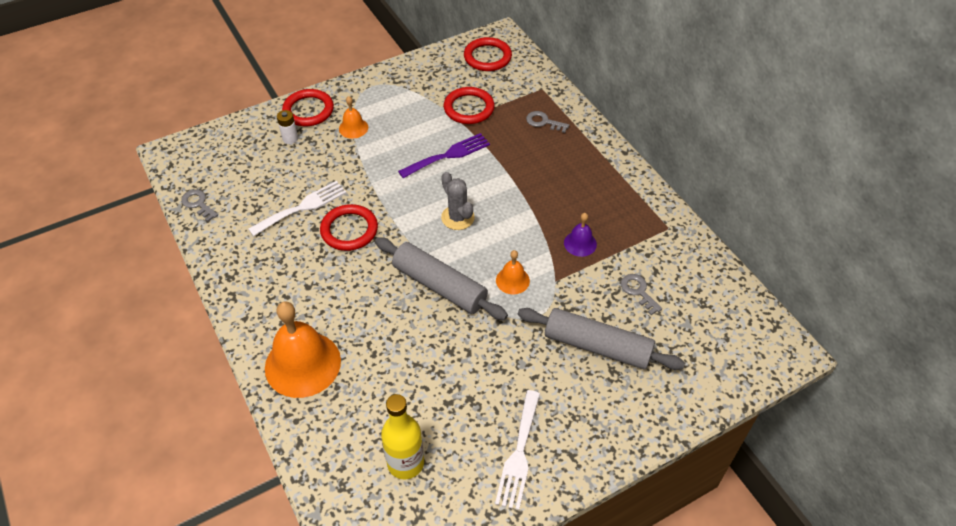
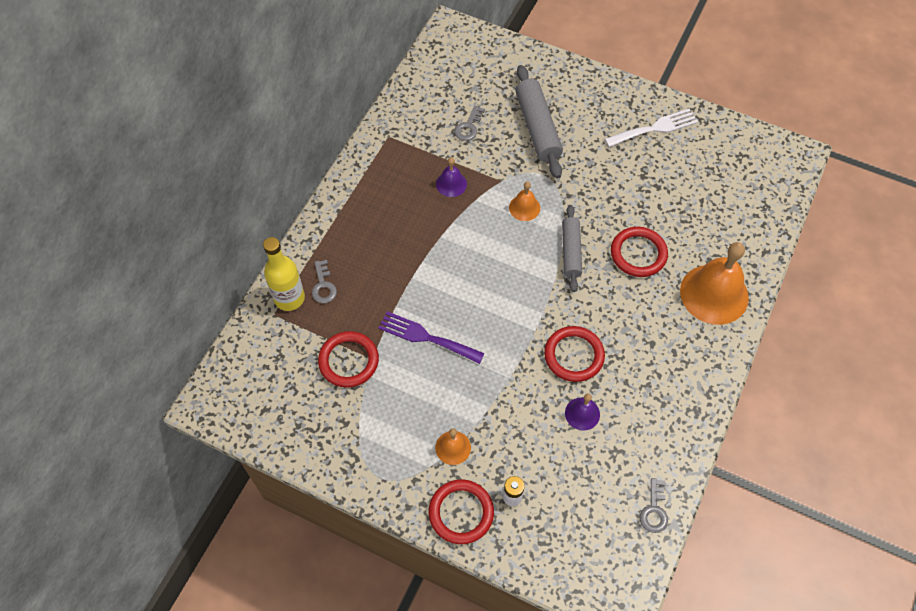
camera: 125 degrees left, 10 degrees up
(302, 207) = (582, 413): white fork -> purple bell
(405, 463) = (718, 183): yellow bottle -> yellow bottle (289, 298)
(439, 286) = (571, 252): grey rolling pin -> grey rolling pin, size x0.65
(457, 217) = (493, 283): grey cactus -> none
(487, 57) = (254, 394): red ring -> red ring (638, 254)

